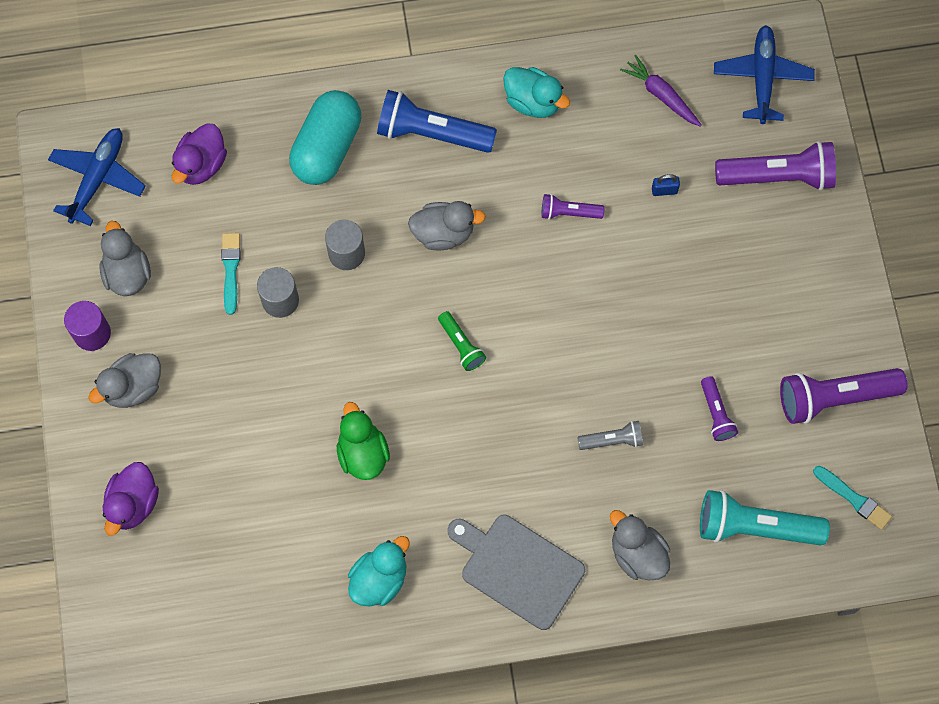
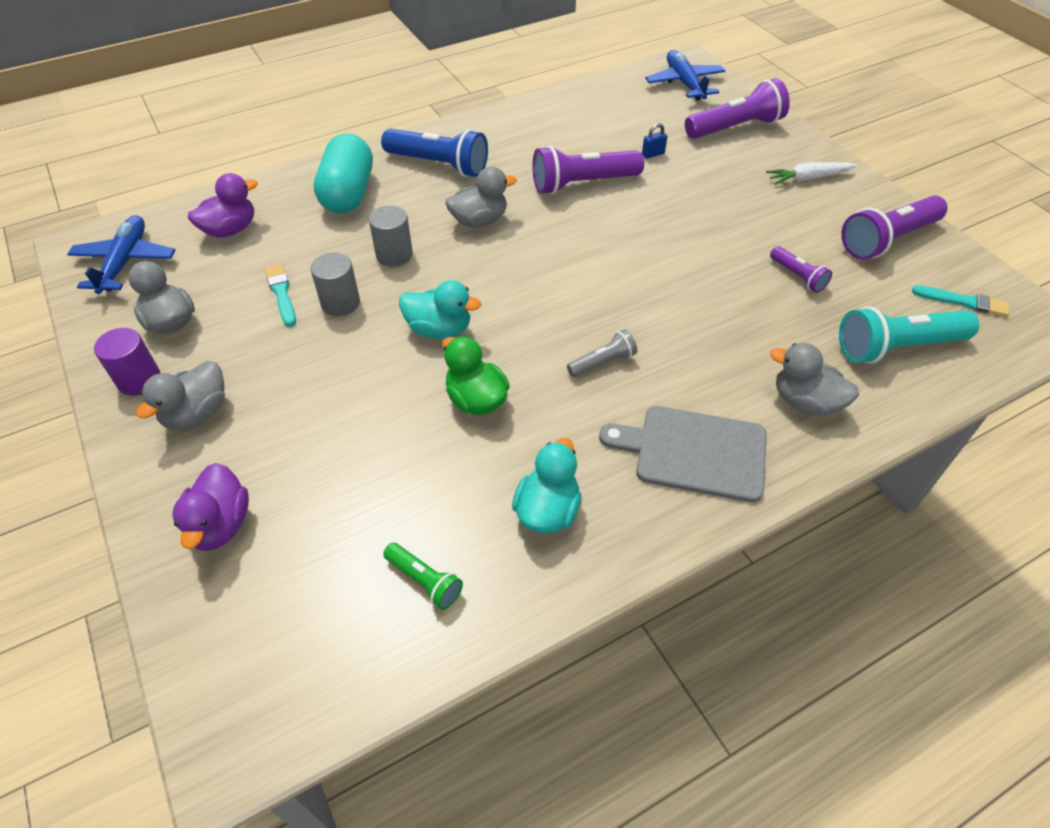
camera: 20 degrees left, 20 degrees down
(201, 165) = (230, 230): purple duck -> purple duck turned 135 degrees counterclockwise
(432, 133) = (439, 165): blue flashlight -> blue flashlight turned 150 degrees counterclockwise
(461, 345) = (535, 290): green flashlight -> green flashlight (424, 581)
(533, 102) = (515, 131): turquoise duck -> turquoise duck (439, 329)
(569, 212) = (582, 184): purple flashlight -> purple flashlight, size x1.91
(612, 440) = (719, 320): grey flashlight -> grey flashlight (603, 363)
(661, 95) = (615, 107): purple carrot -> none
(809, 284) = (808, 178): none -> white carrot

